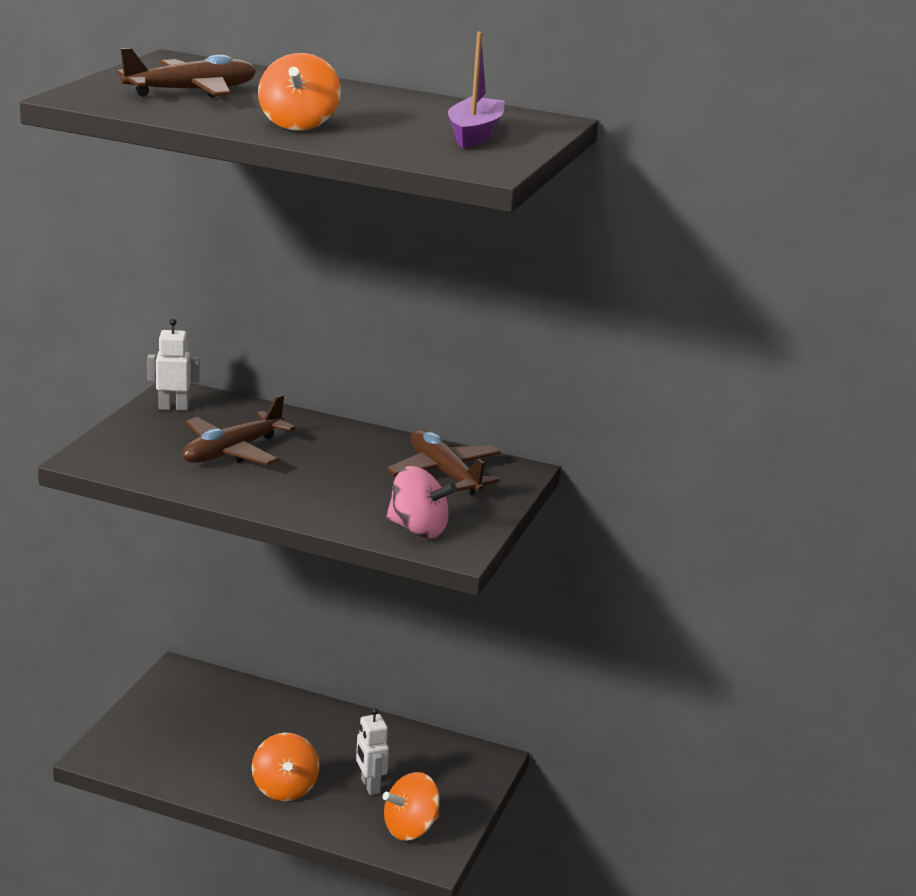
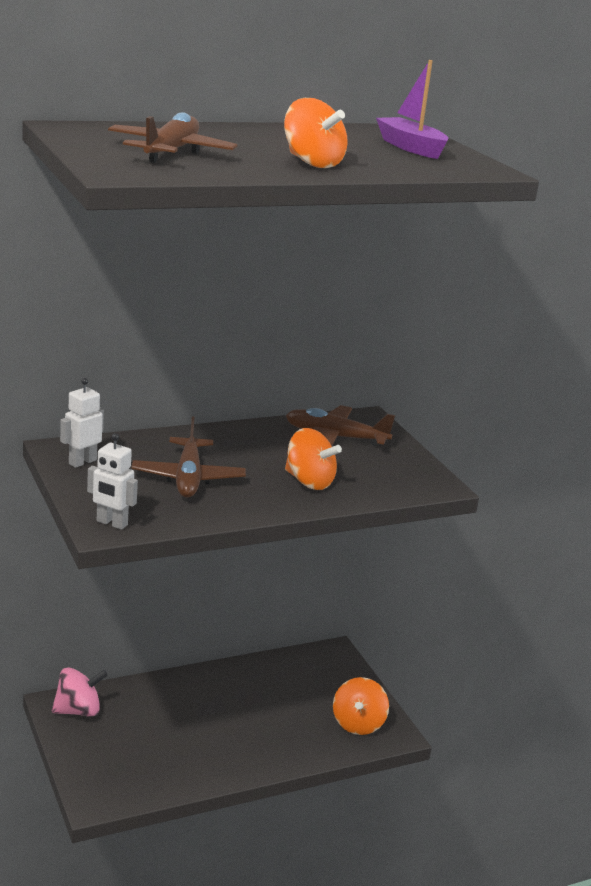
camera: 45 degrees left, 0 degrees up
(284, 788) = (251, 745): orange spinning top -> orange spinning top (309, 481)
(370, 786) = (297, 711): white robot -> white robot (111, 523)
(418, 529) = (395, 481): pink spinning top -> pink spinning top (78, 710)

